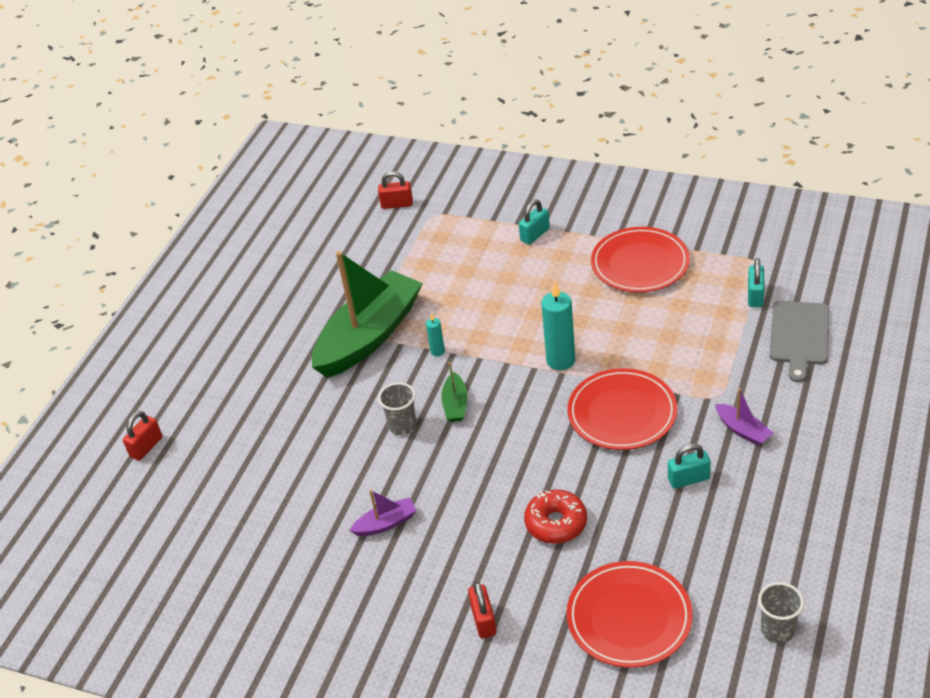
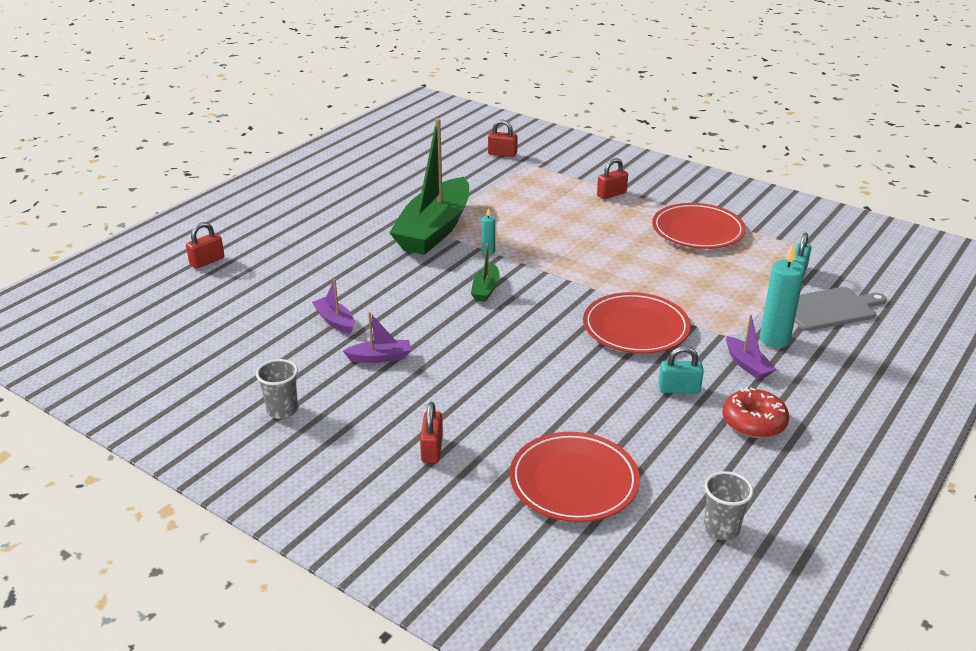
camera: 10 degrees right, 10 degrees down
(319, 489) = (335, 321): none -> purple boat
(369, 336) = (434, 230): green boat -> green boat turned 150 degrees clockwise
(402, 426) = (431, 294): grey cup -> grey cup (282, 410)
(535, 235) = (611, 194): turquoise padlock -> red padlock
(556, 523) = (536, 393): red donut -> red donut (753, 422)
(560, 360) = (595, 280): turquoise candle -> turquoise candle (774, 340)
(799, 336) = (829, 309): grey cutting board -> grey cutting board turned 135 degrees counterclockwise

